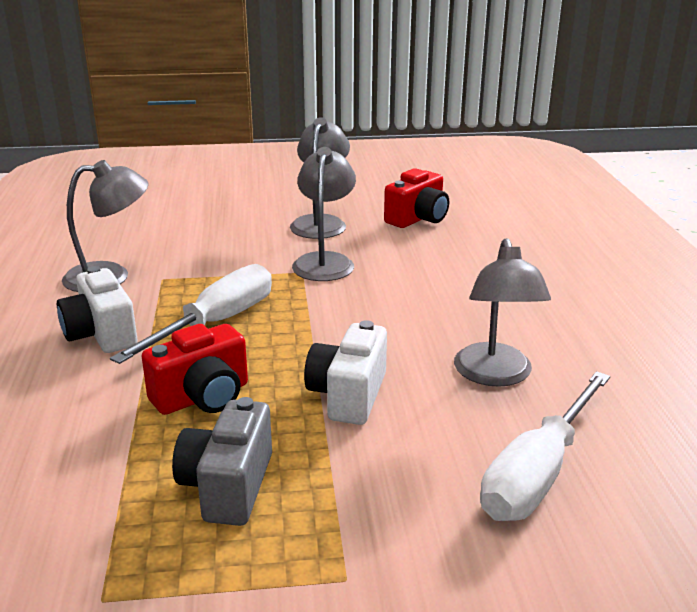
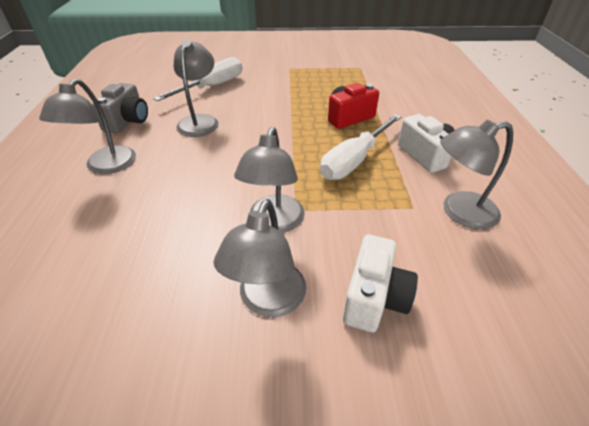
camera: 175 degrees left, 15 degrees up
(228, 486) = (329, 88): grey camera -> grey camera (128, 121)
(348, 395) = (278, 115): white camera -> white camera (374, 298)
(418, 219) = (146, 303): red camera -> none
(573, 301) = (105, 166): none -> grey lamp

